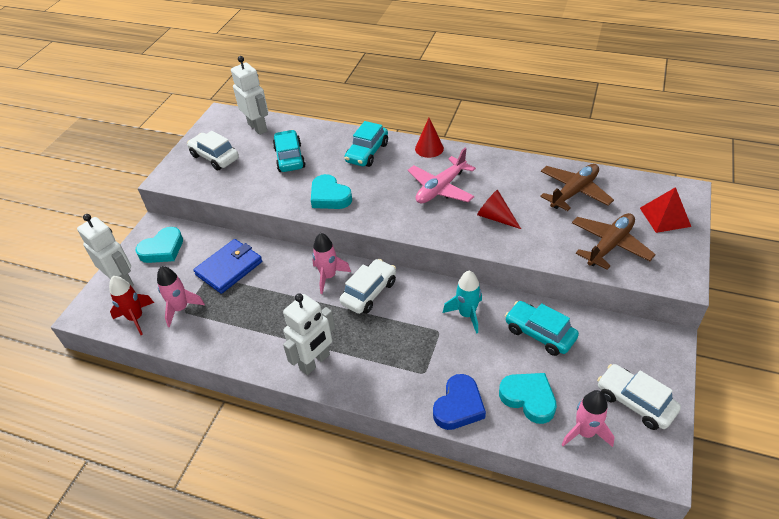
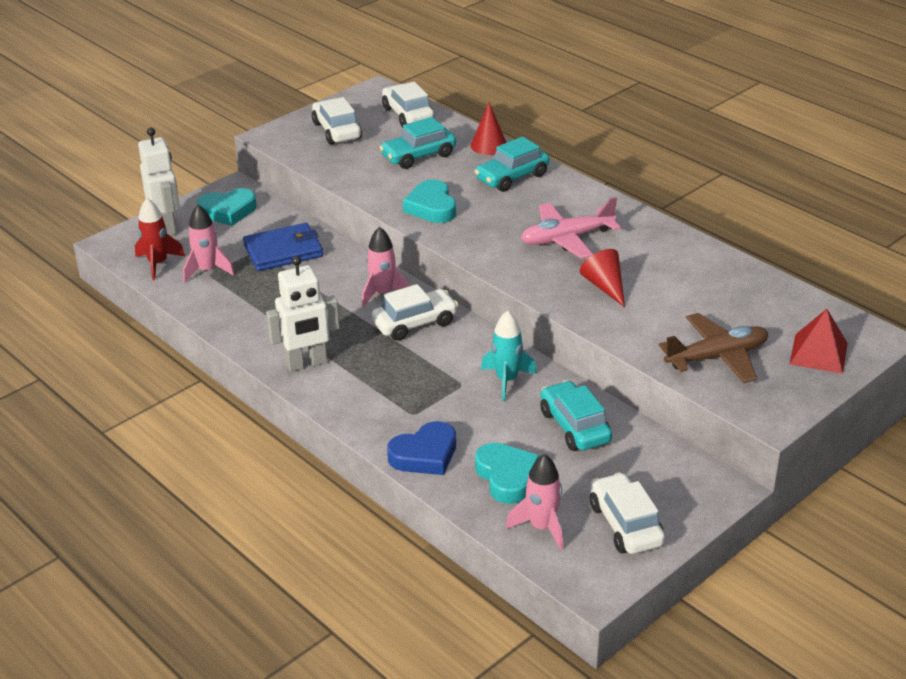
camera: 25 degrees right, 10 degrees down
(258, 127) = (408, 115): white robot -> white car
(289, 158) = (418, 156): turquoise car -> turquoise car turned 135 degrees counterclockwise
(429, 148) = (590, 195): red cone -> red cone (489, 145)
(574, 192) = (727, 293): brown plane -> none

